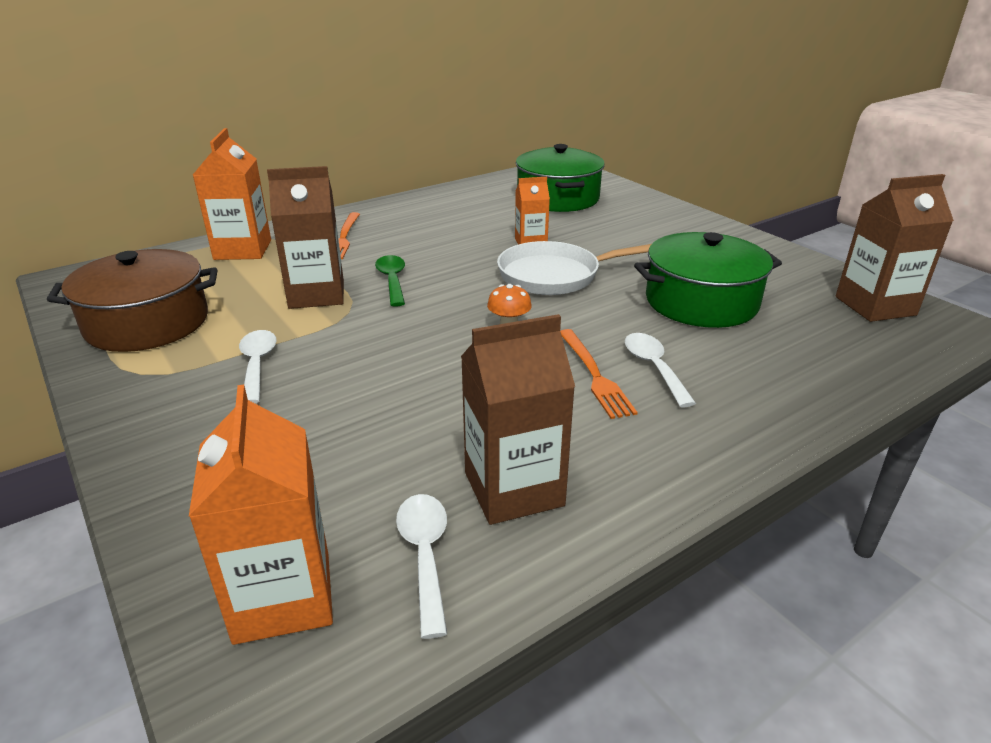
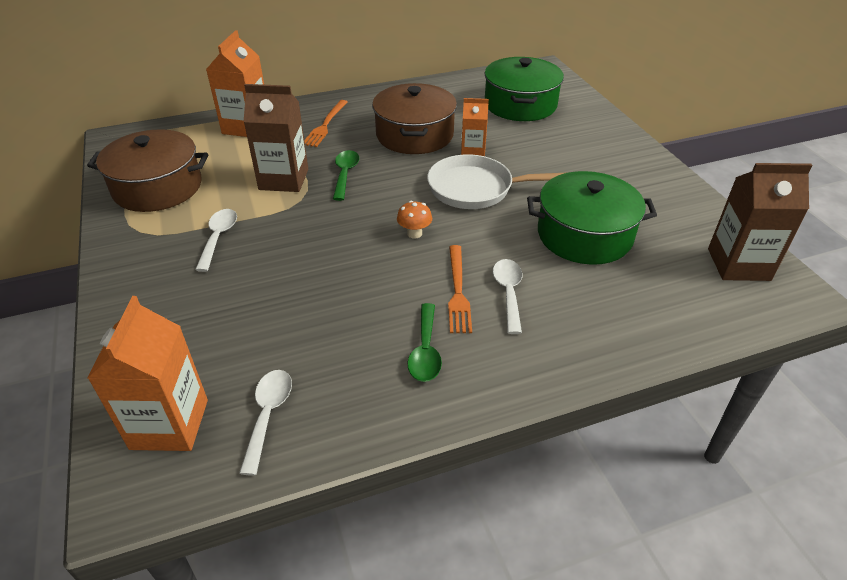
camera: 15 degrees right, 10 degrees up
(455, 236) = (414, 135): none -> brown pot
(513, 489) = (350, 377): brown carton -> none
(592, 442) = (425, 351): none -> green spoon

